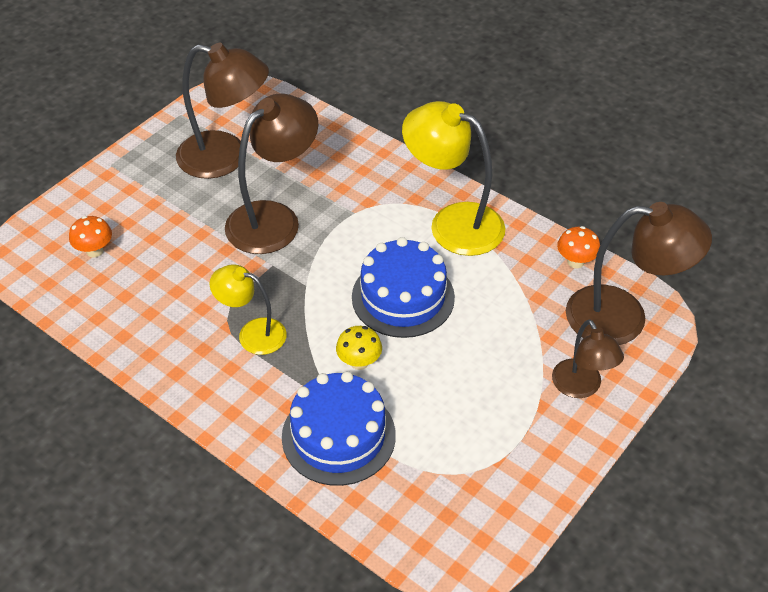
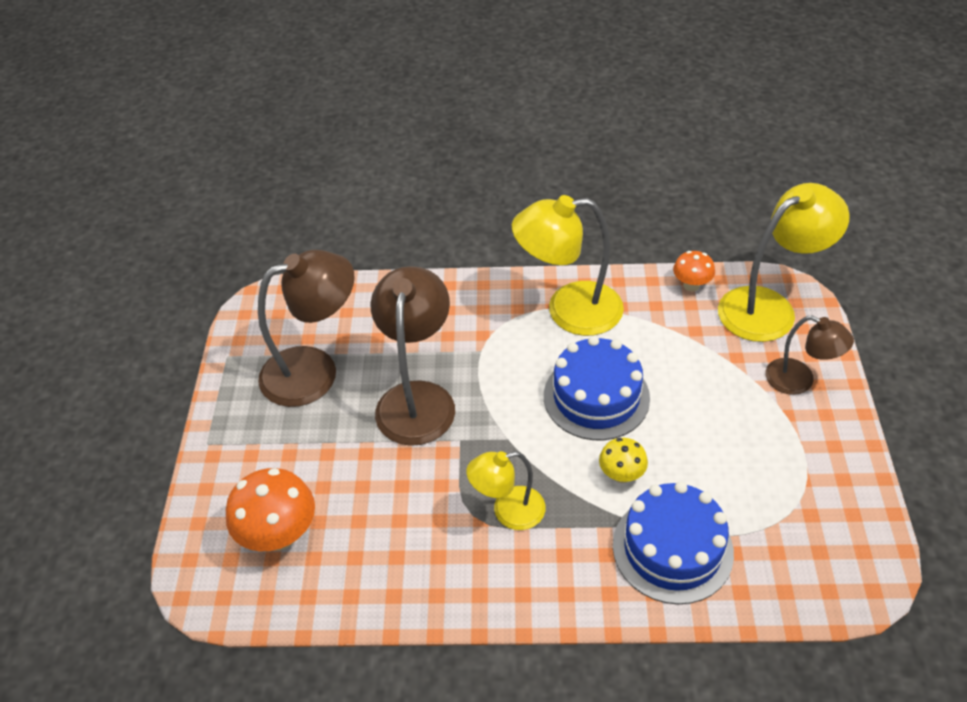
camera: 35 degrees left, 0 degrees up
(95, 251) = (279, 535): orange mushroom -> orange mushroom, size x1.75
(623, 317) = (769, 307): brown lamp -> yellow lamp

